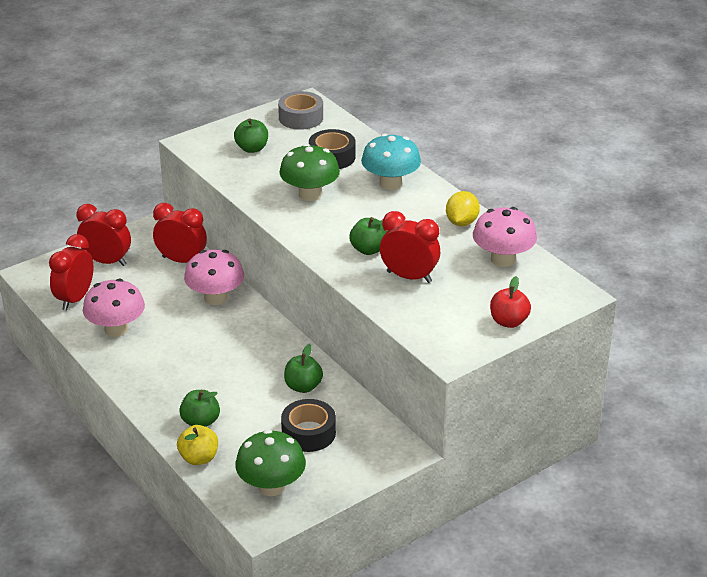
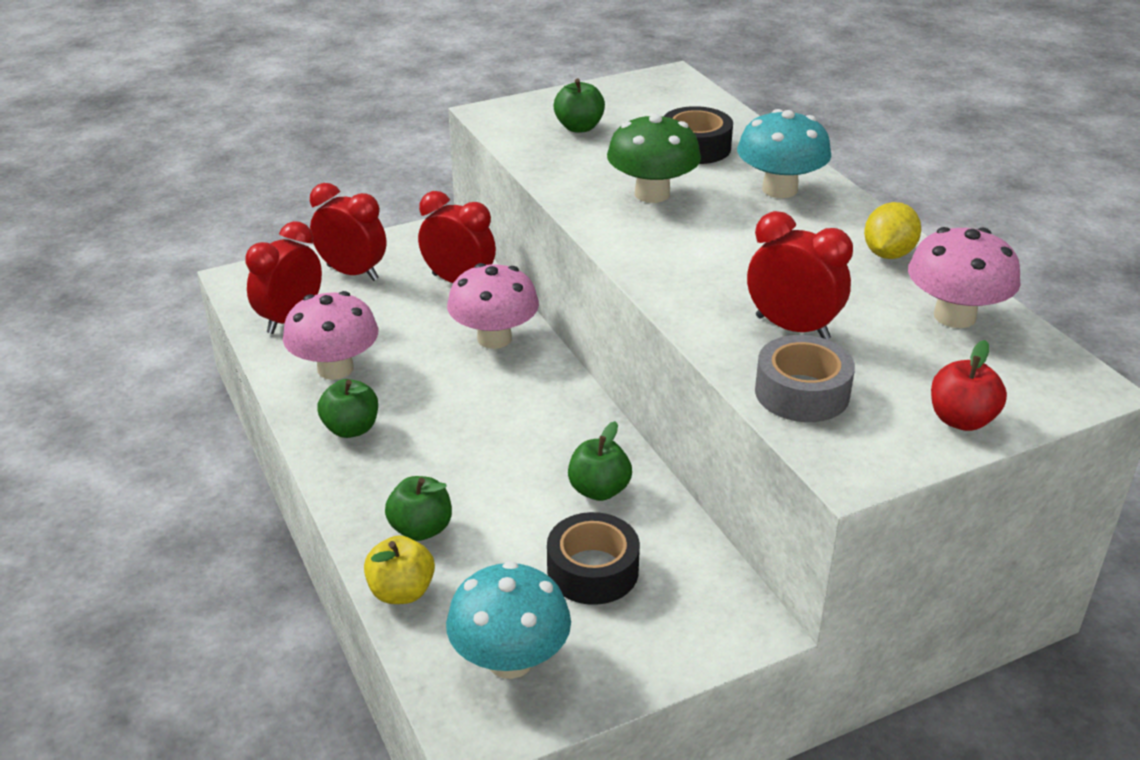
camera: 10 degrees right, 0 degrees up
(271, 486) = (510, 660): green mushroom -> turquoise mushroom
(301, 118) = (659, 95): grey tape -> grey tape (802, 392)
(368, 249) = (730, 280): green apple -> green apple (351, 429)

